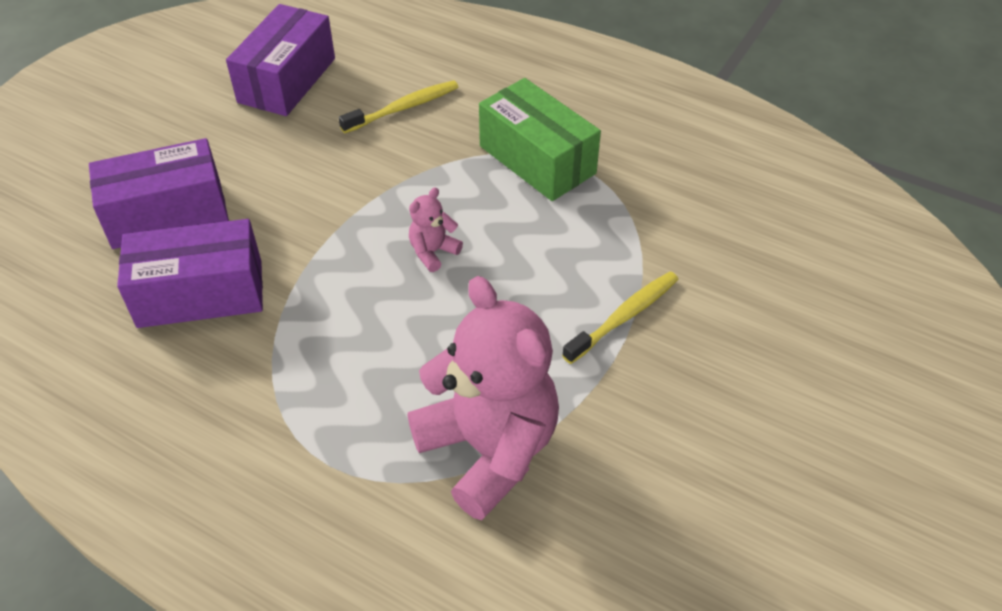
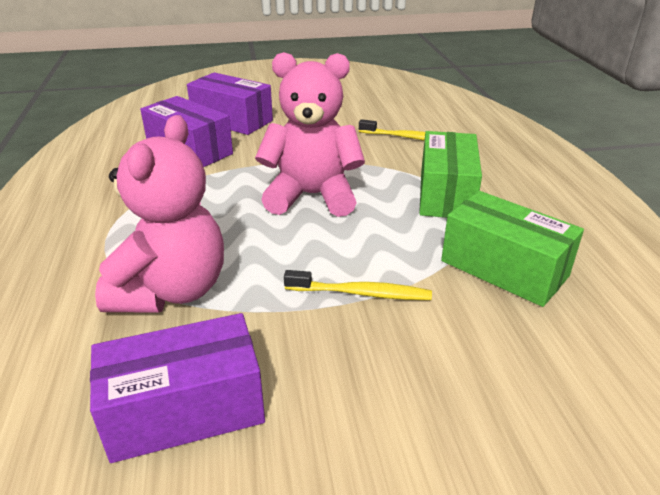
camera: 50 degrees right, 15 degrees down
(287, 80) = (369, 104): purple box -> purple box (185, 409)
(433, 252) = (312, 196): pink teddy bear -> pink teddy bear, size x2.41
(678, 208) = (504, 268): none -> green box

